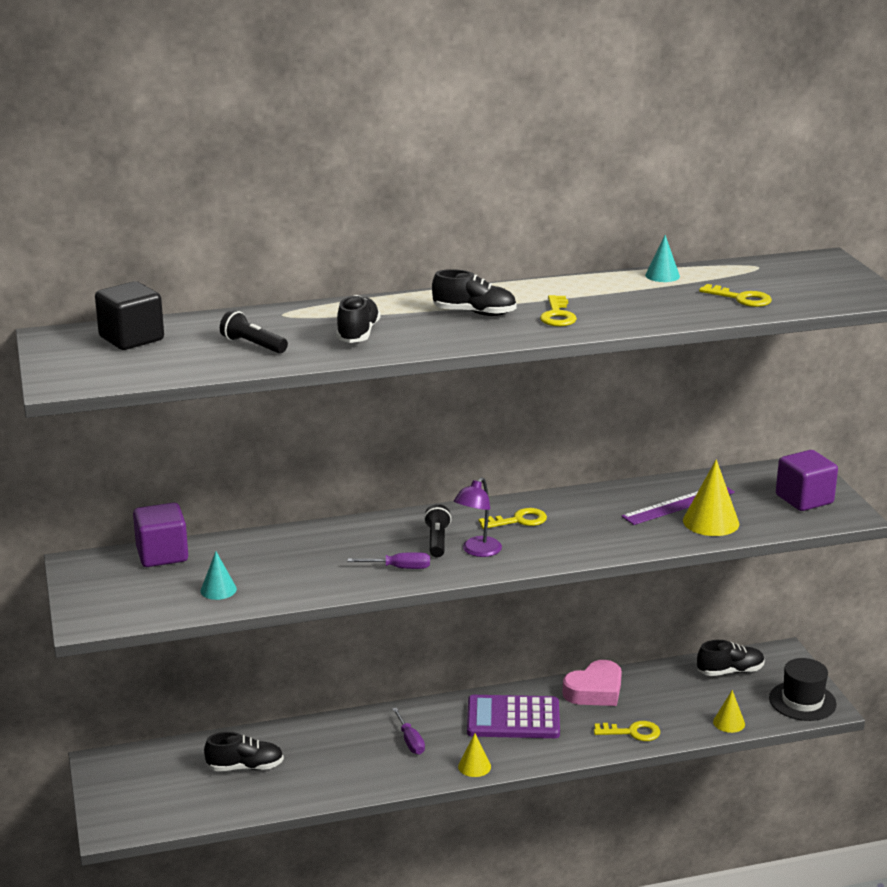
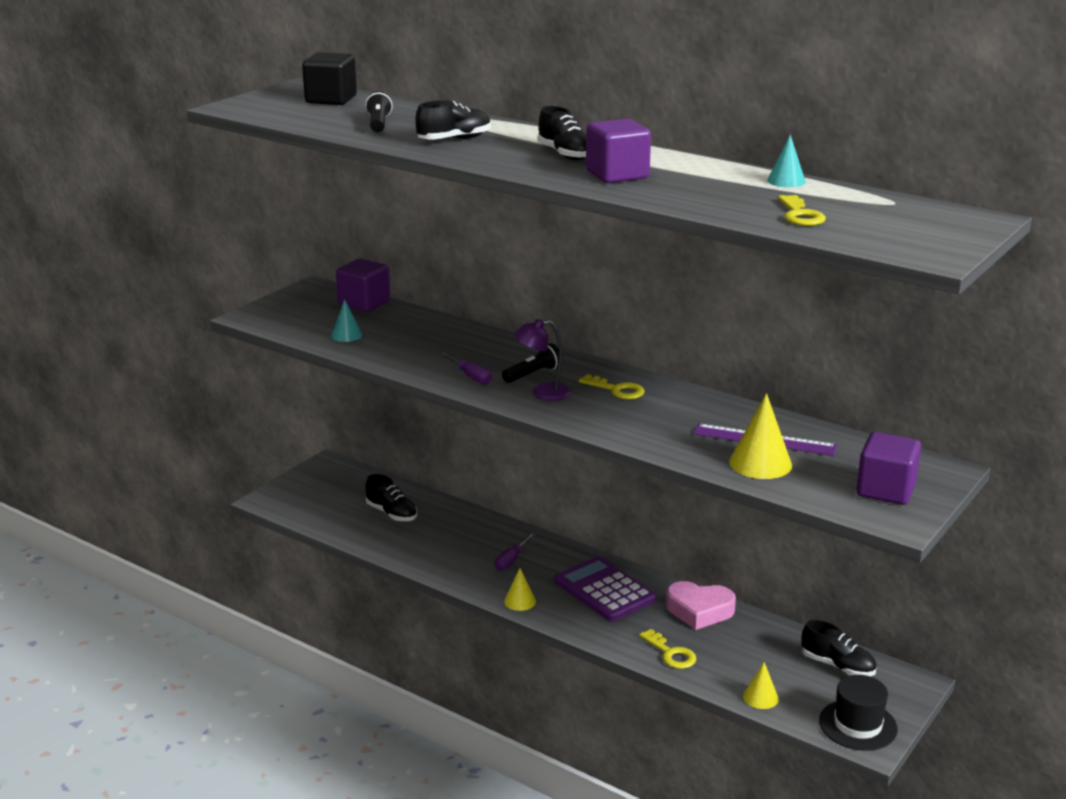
camera: 50 degrees right, 0 degrees up
(557, 315) = (617, 175): yellow key -> purple cube

